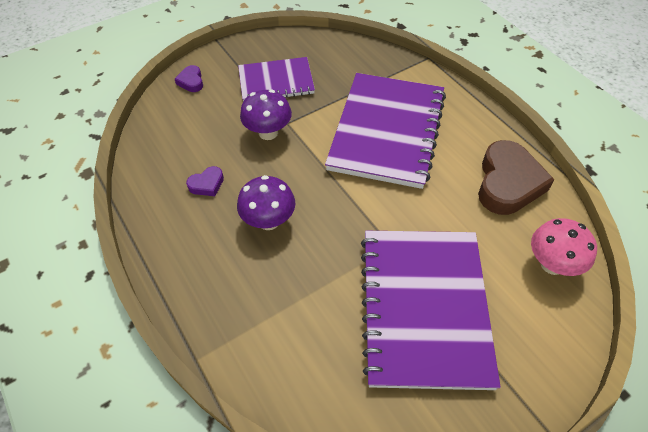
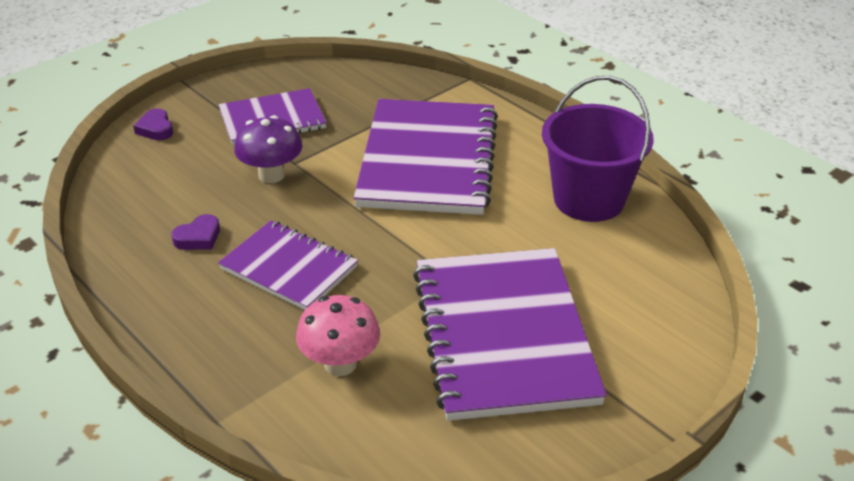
camera: 10 degrees left, 15 degrees down
(269, 221) = (289, 268): purple mushroom -> purple notebook
(508, 183) = (589, 199): brown heart -> purple bucket
(552, 264) = (654, 275): pink mushroom -> pink mushroom (340, 364)

